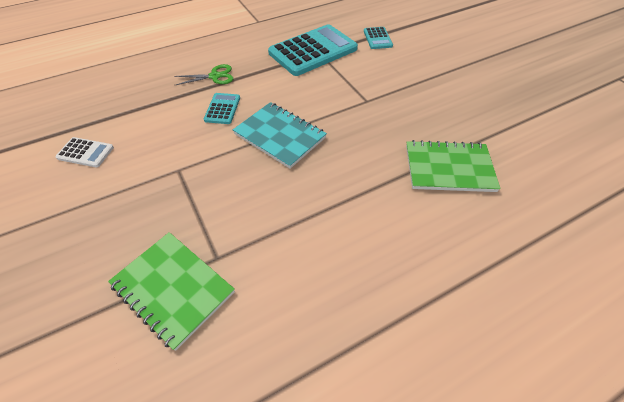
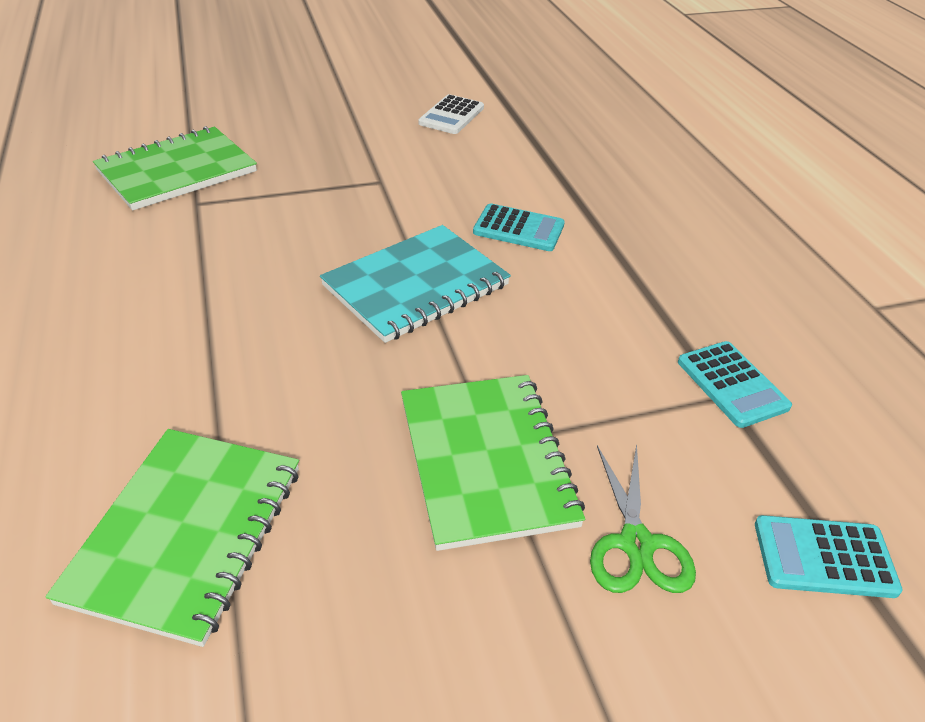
camera: 100 degrees right, 10 degrees down
(215, 76) = (627, 227): green scissors -> green scissors (636, 544)
(313, 51) = (732, 384): turquoise calculator -> turquoise calculator, size x0.46
(376, 101) = (486, 461): none -> green notebook

